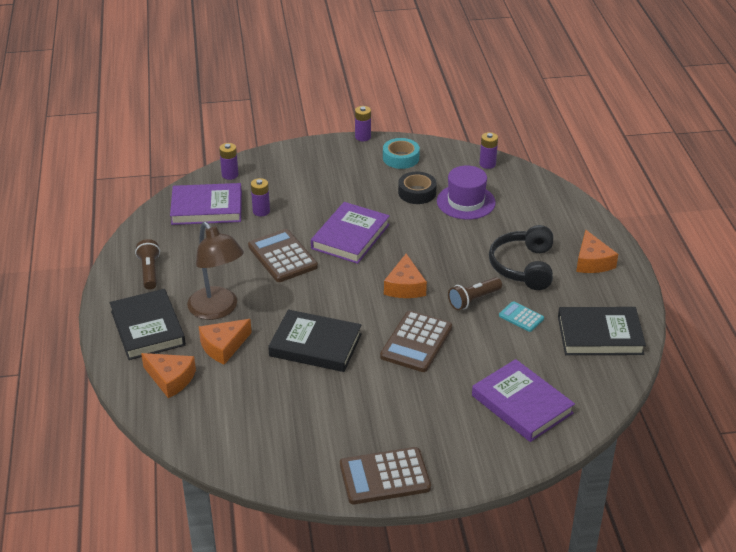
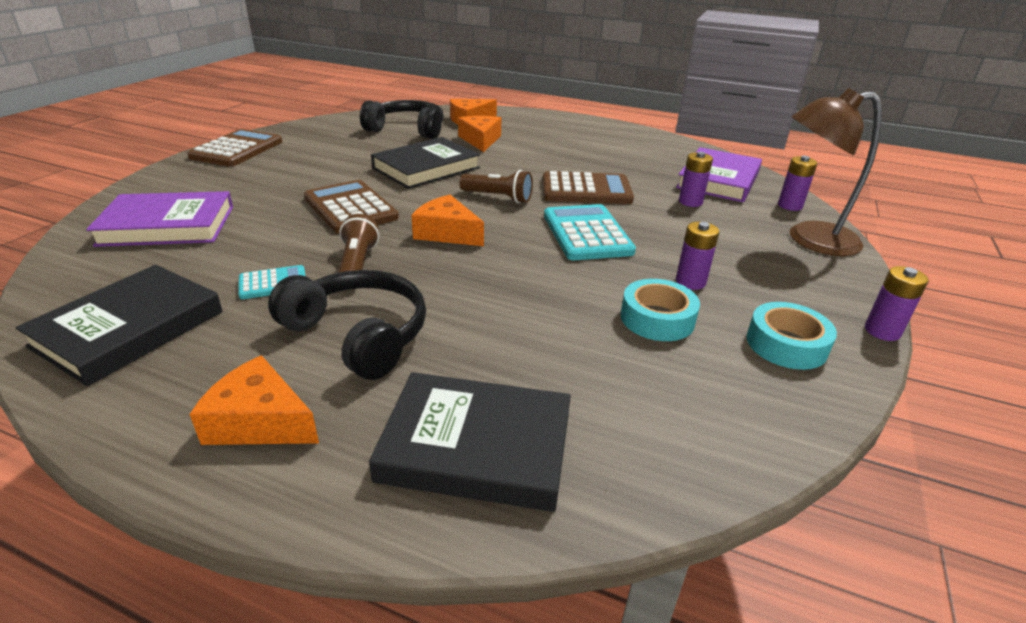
camera: 120 degrees right, 5 degrees down
(147, 328) = (542, 125): black book -> black book (476, 446)
(149, 271) = (622, 140): brown flashlight -> brown flashlight (498, 197)
(218, 310) = (533, 148): brown lamp -> brown lamp (809, 240)
(236, 404) = (407, 130): none -> black headphones
(350, 236) = (586, 233): purple book -> turquoise calculator
(417, 192) = (657, 318): black tape -> turquoise tape
(466, 202) = (590, 357): purple hat -> none
(487, 164) = (712, 450): purple battery -> purple battery (690, 282)

